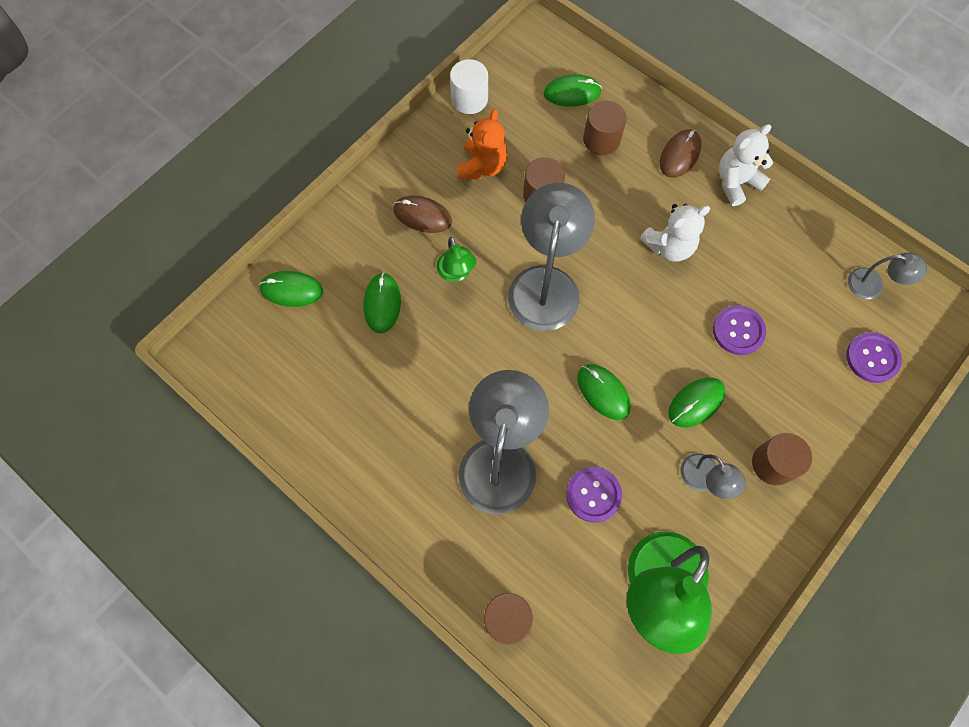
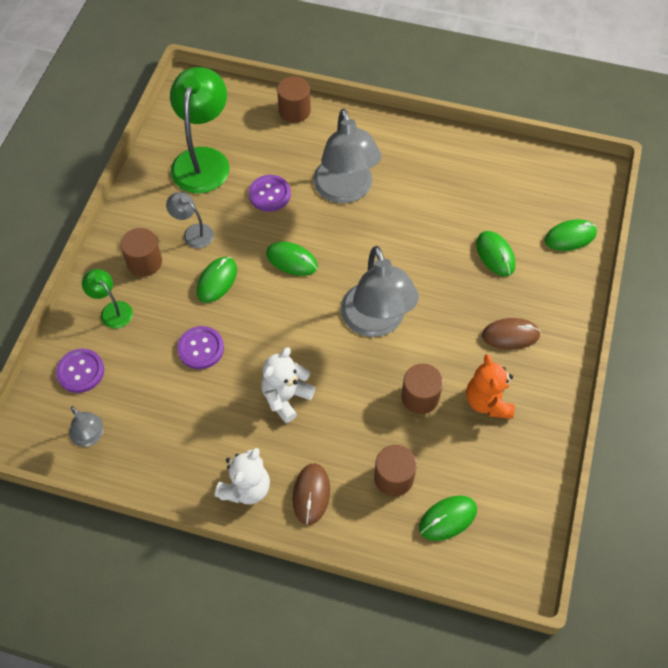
camera: 155 degrees right, 10 degrees down
(456, 273) = (453, 300): green lamp -> green lamp (112, 310)
(469, 99) = (542, 466): white cylinder -> none
(873, 285) = (90, 437): grey lamp -> grey lamp turned 120 degrees counterclockwise

